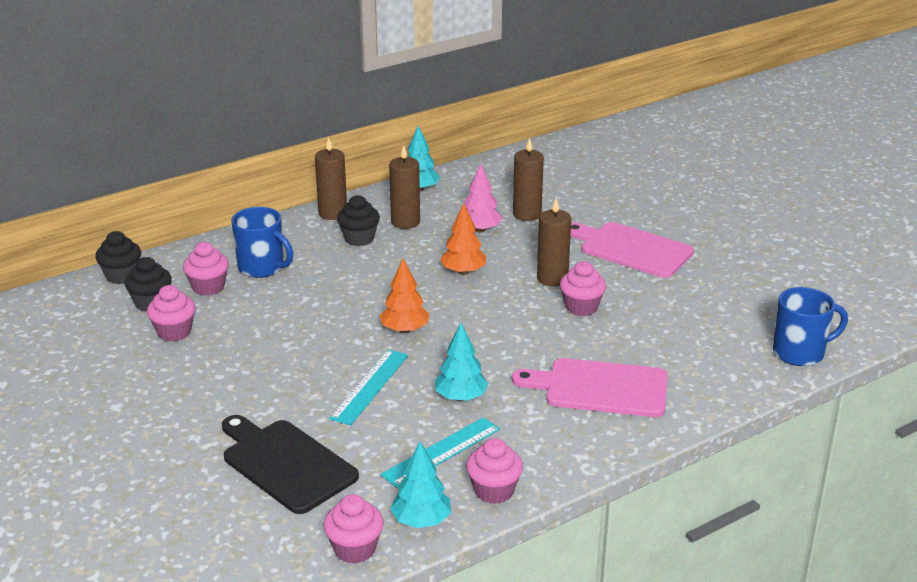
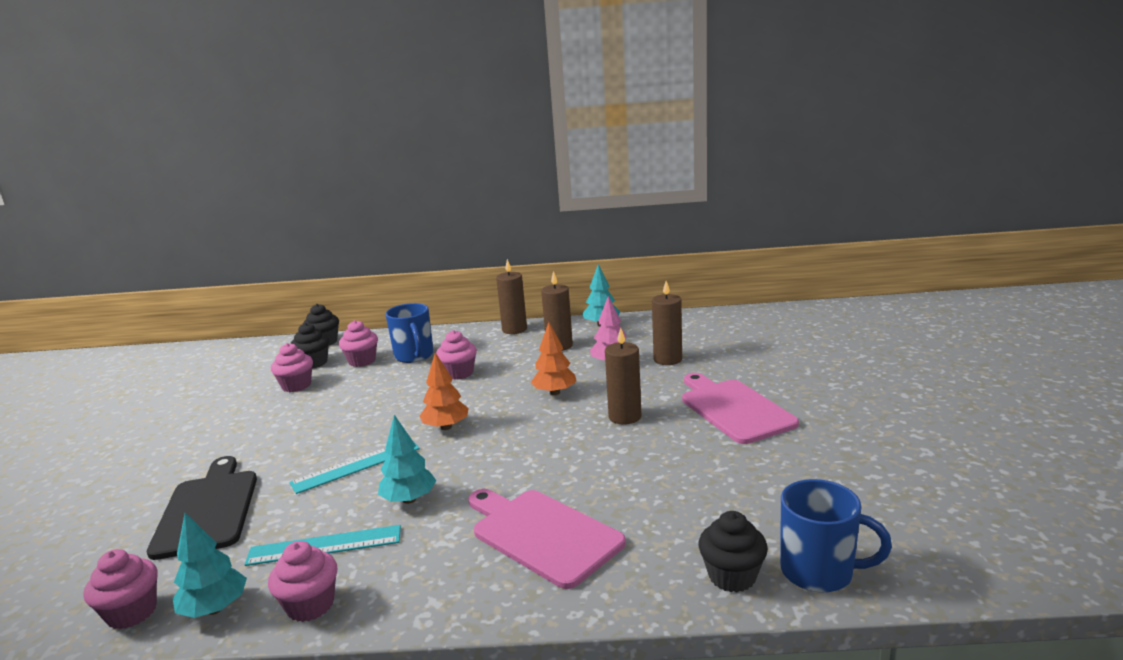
camera: 35 degrees right, 10 degrees down
(359, 238) = (508, 350): black cupcake -> black cupcake (732, 576)
(581, 307) = (620, 449): pink cupcake -> pink cupcake (459, 373)

